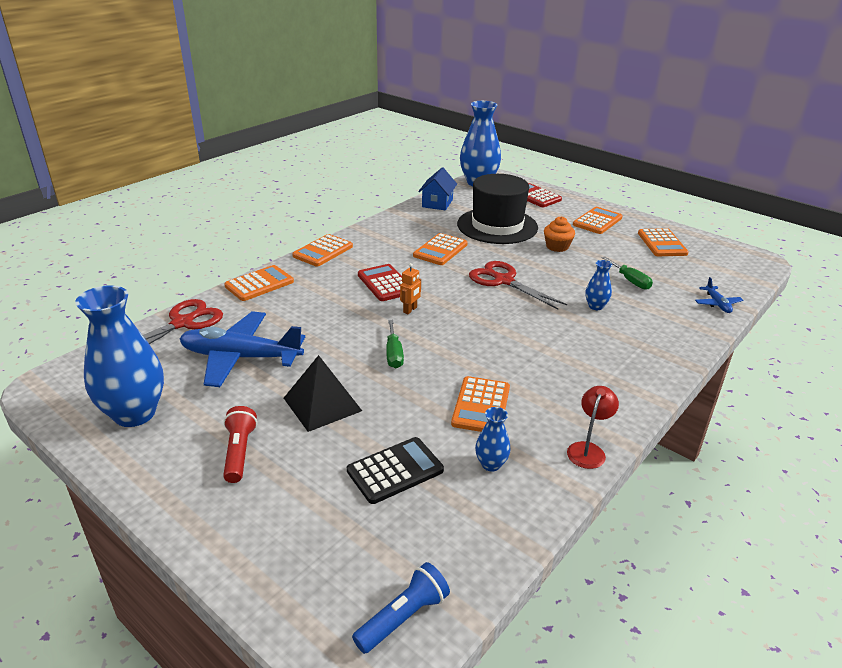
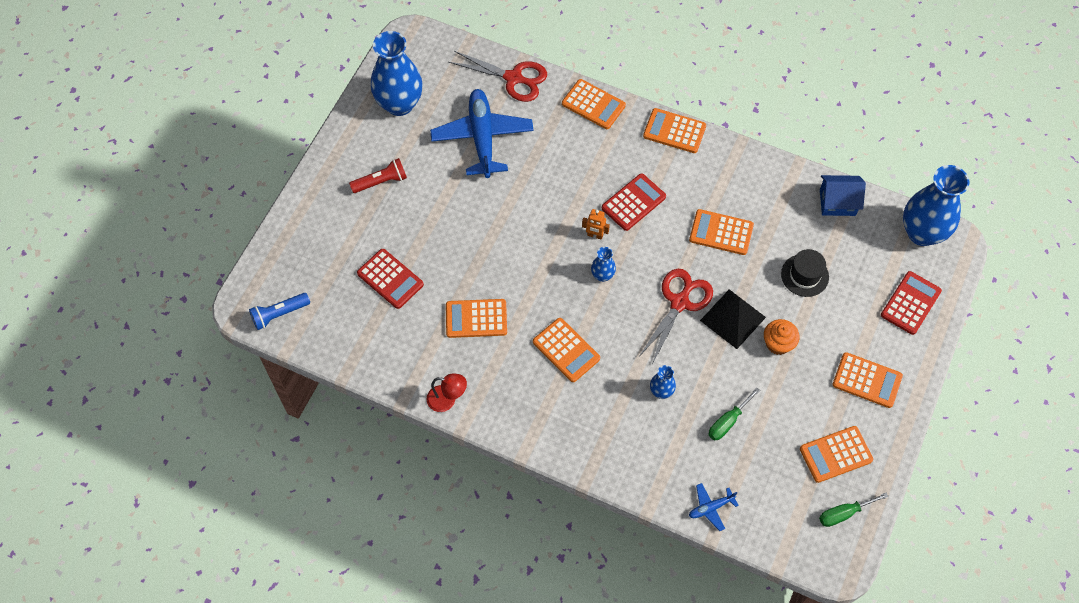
camera: 75 degrees right, 30 degrees up
(322, 404) = (445, 212): black pyramid -> black pyramid (733, 318)
(394, 354) = (523, 241): green screwdriver -> green screwdriver (844, 513)
(395, 471) = (390, 279): black calculator -> red calculator
(403, 617) = (279, 314): blue flashlight -> blue flashlight turned 120 degrees clockwise
(491, 464) = (413, 337): blue vase -> blue vase (602, 275)
(497, 226) = (804, 275): black hat -> black hat, size x0.50
(539, 351) = (566, 350): none -> orange calculator

